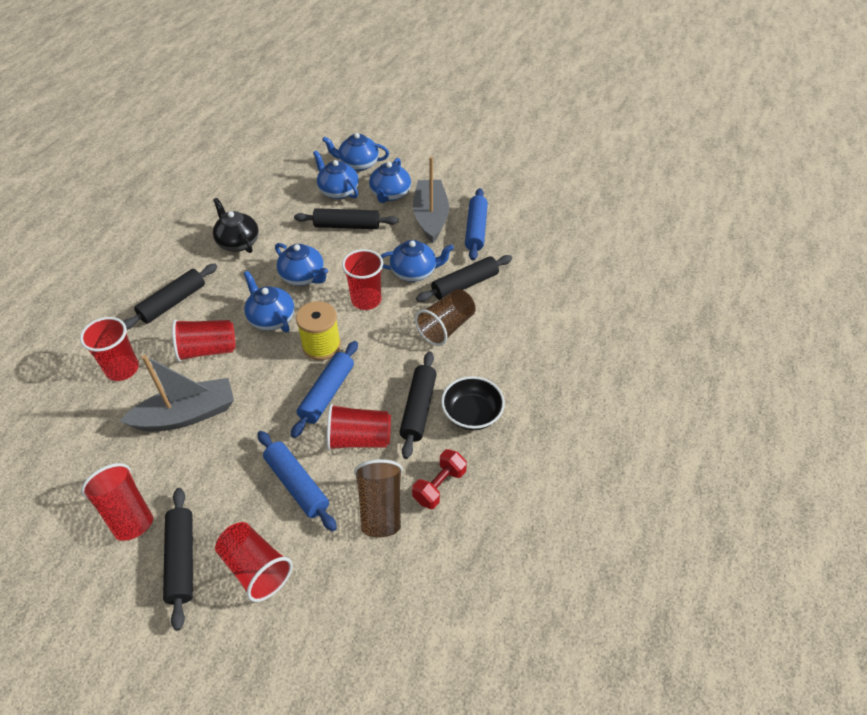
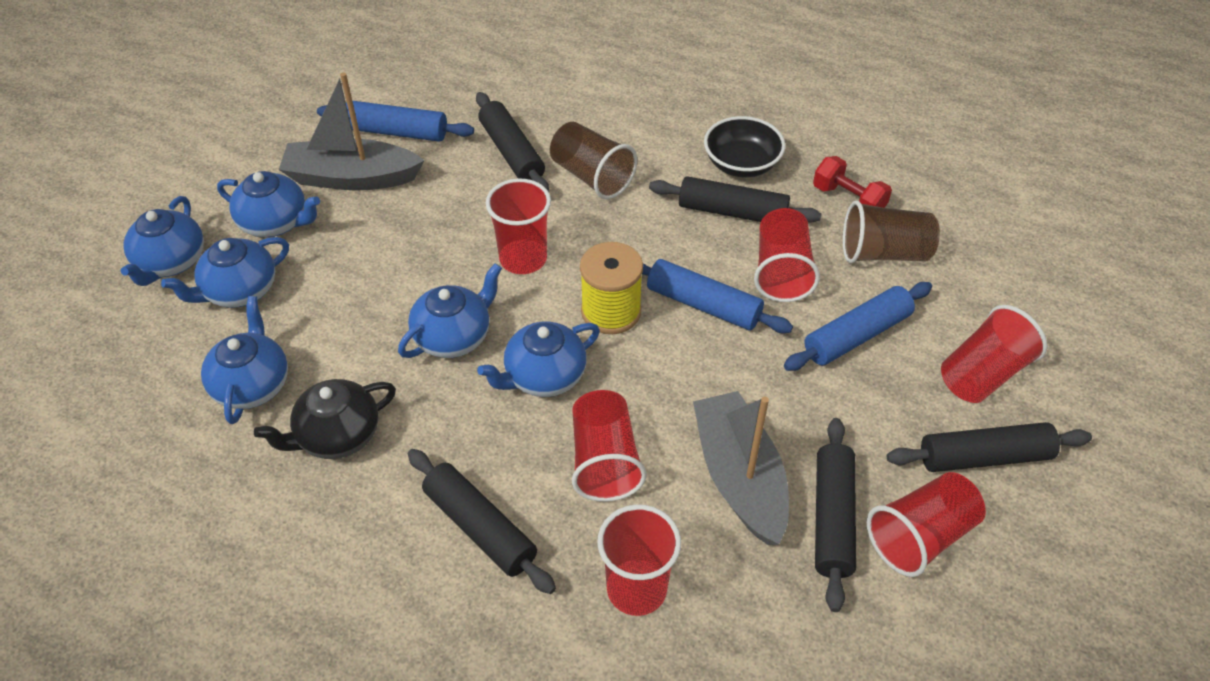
camera: 85 degrees left, 0 degrees up
(347, 226) = (340, 280): black rolling pin -> black rolling pin (832, 518)
(414, 272) = (473, 203): blue teapot -> blue teapot (252, 385)

